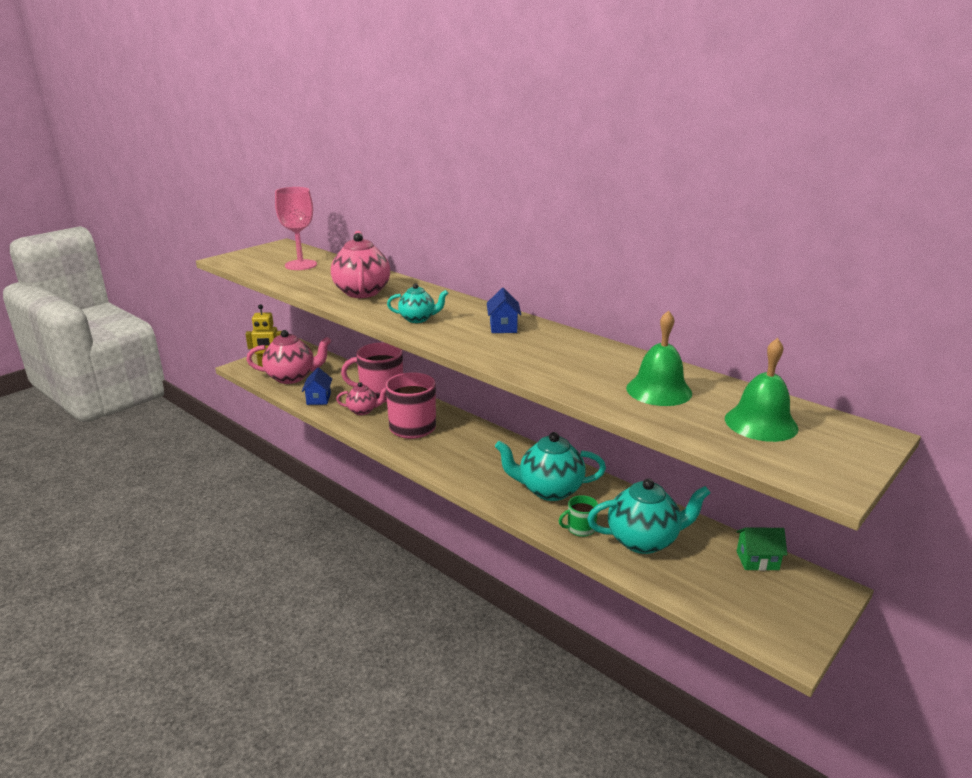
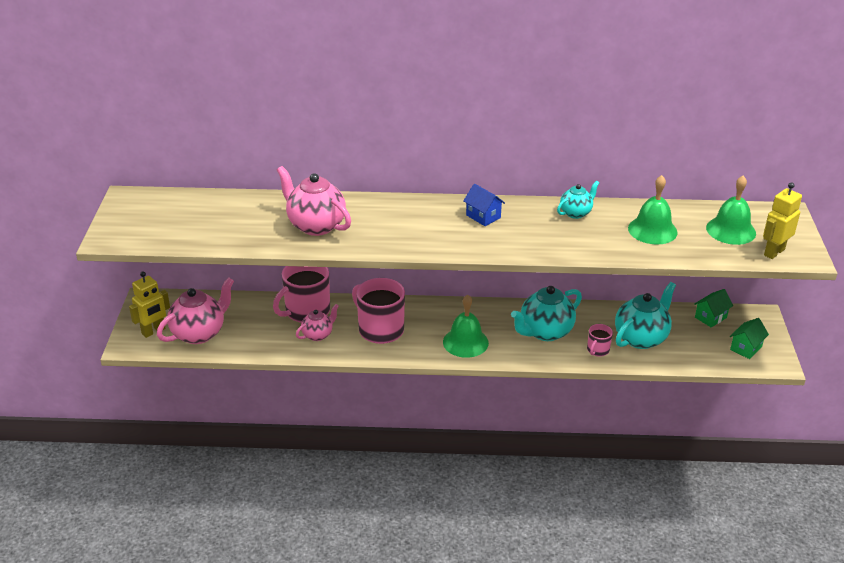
camera: 40 degrees left, 10 degrees up
(301, 265) = (199, 216): pink goblet -> none
(318, 399) = (261, 342): blue house -> none
(418, 319) = (411, 236): turquoise teapot -> turquoise teapot (576, 213)
(465, 465) = (465, 342): none -> green bell
(580, 529) = (597, 350): green mug -> pink mug
(765, 611) = (746, 348): none -> green house
(789, 462) = (774, 252): none -> yellow robot

